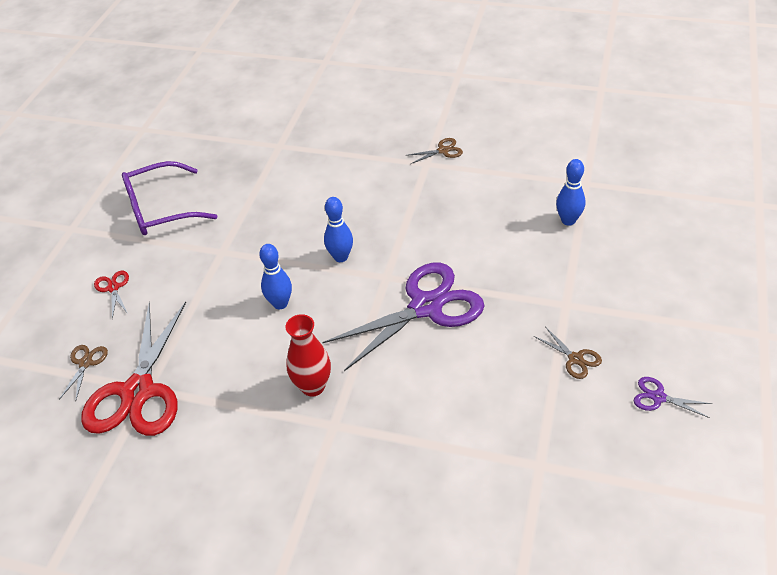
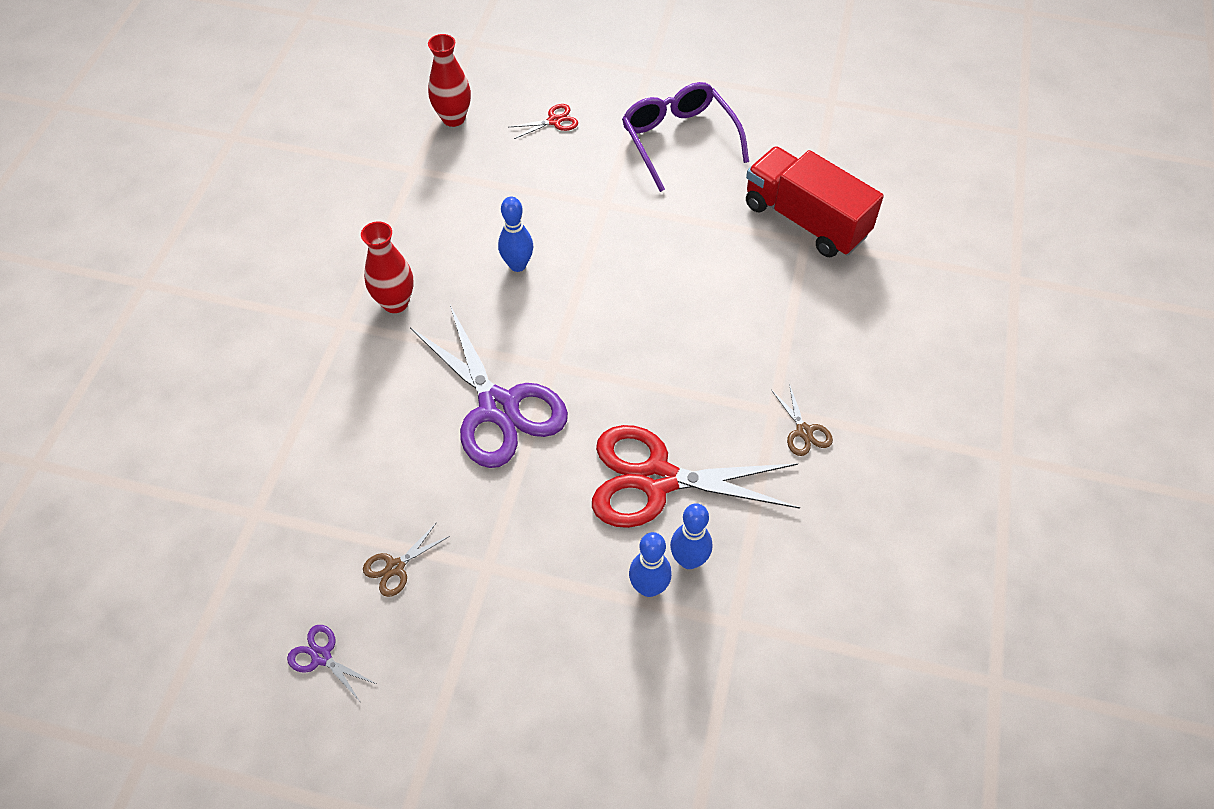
camera: 85 degrees right, 10 degrees up
(85, 363) = (453, 118): brown scissors -> red vase
(138, 391) = (411, 163): red scissors -> red scissors (657, 479)
(260, 145) = (805, 220): none -> red truck
(341, 257) = (589, 318): blue bowling pin -> blue bowling pin (689, 560)
(658, 397) = (322, 656): purple scissors -> purple scissors turned 75 degrees counterclockwise

